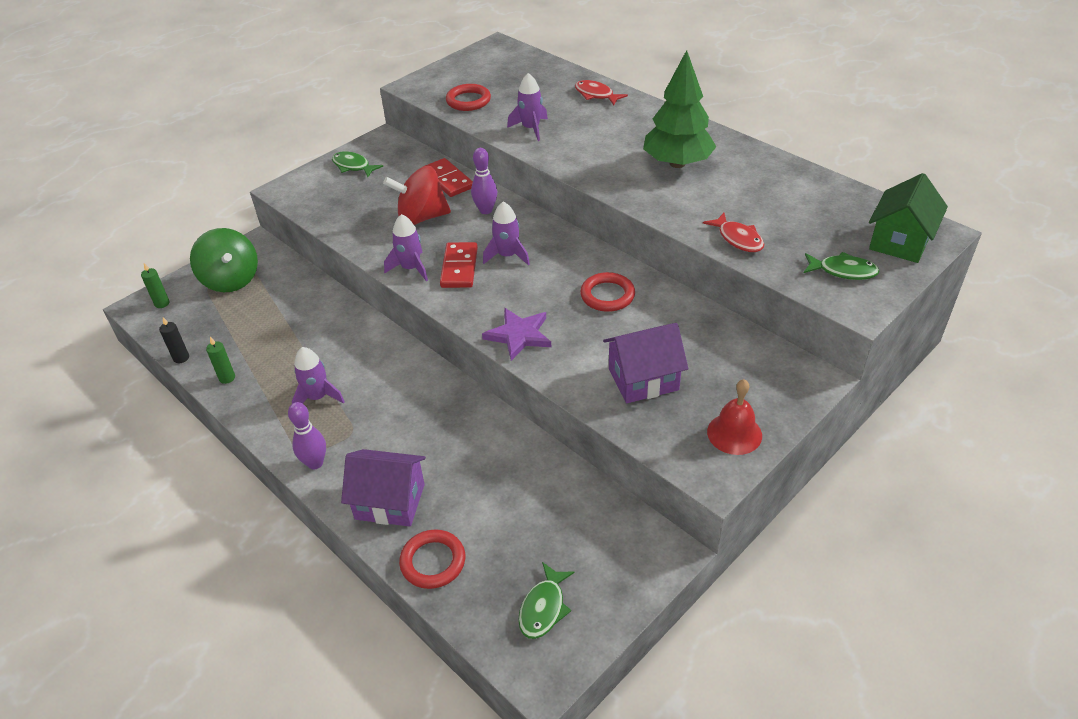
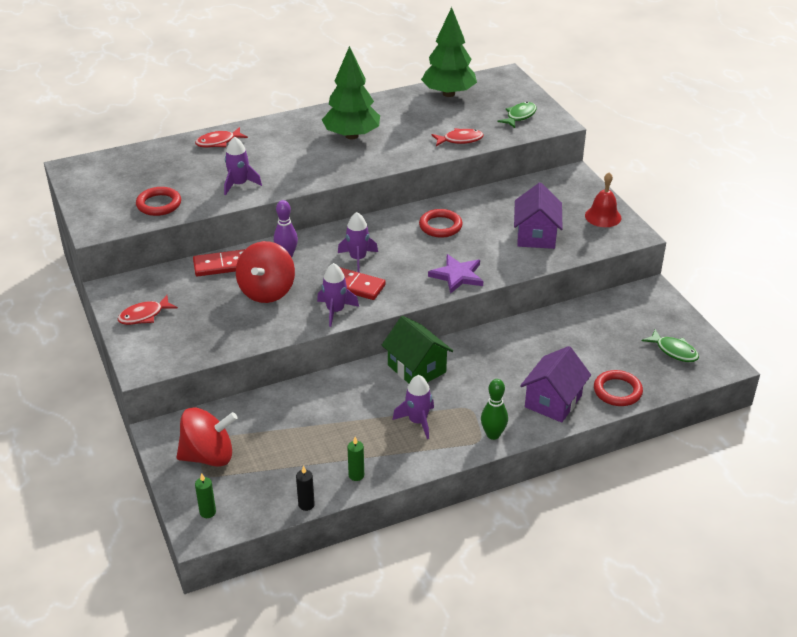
camera: 70 degrees left, 5 degrees down
(231, 280) = (208, 456): green spinning top -> red spinning top
(315, 463) = (493, 434): purple bowling pin -> green bowling pin
(353, 166) = (144, 315): green fish -> red fish
(838, 201) = (448, 93): none -> green tree
(900, 241) = (505, 89): green house -> green house (416, 369)

